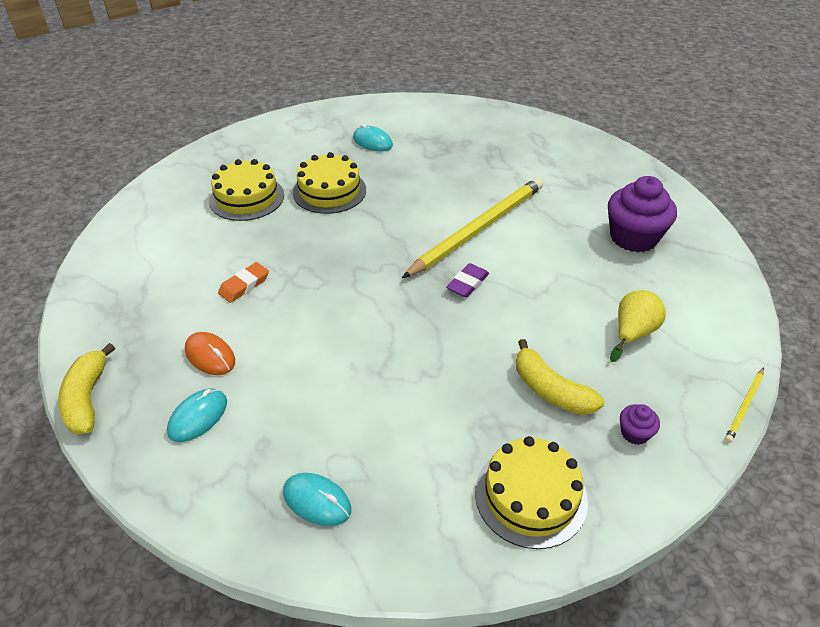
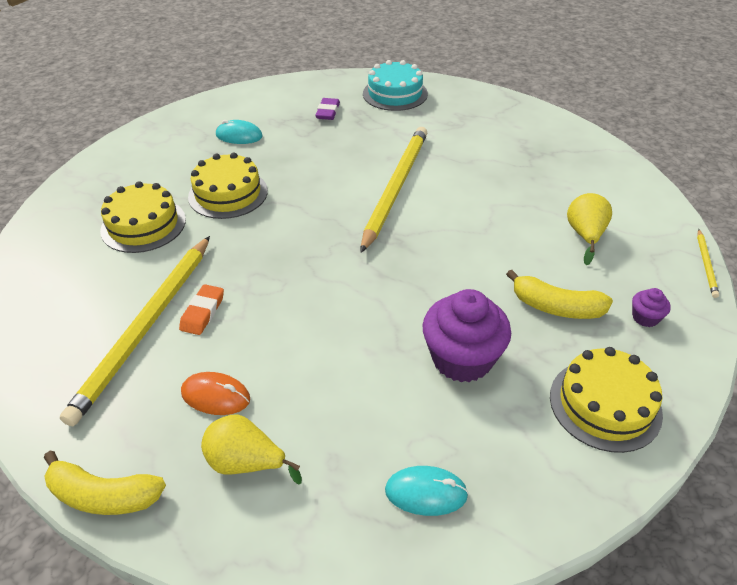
camera: 25 degrees left, 0 degrees up
(87, 399) = (104, 495): yellow banana -> yellow banana turned 45 degrees counterclockwise
(195, 282) = (146, 327): none -> yellow pencil
(198, 417) = (246, 462): turquoise mouse -> yellow pear
(467, 283) = (420, 239): purple eraser -> purple eraser (328, 112)
(541, 139) = (395, 94): none -> turquoise cake
(633, 237) = (529, 156): purple cupcake -> purple cupcake (462, 358)

